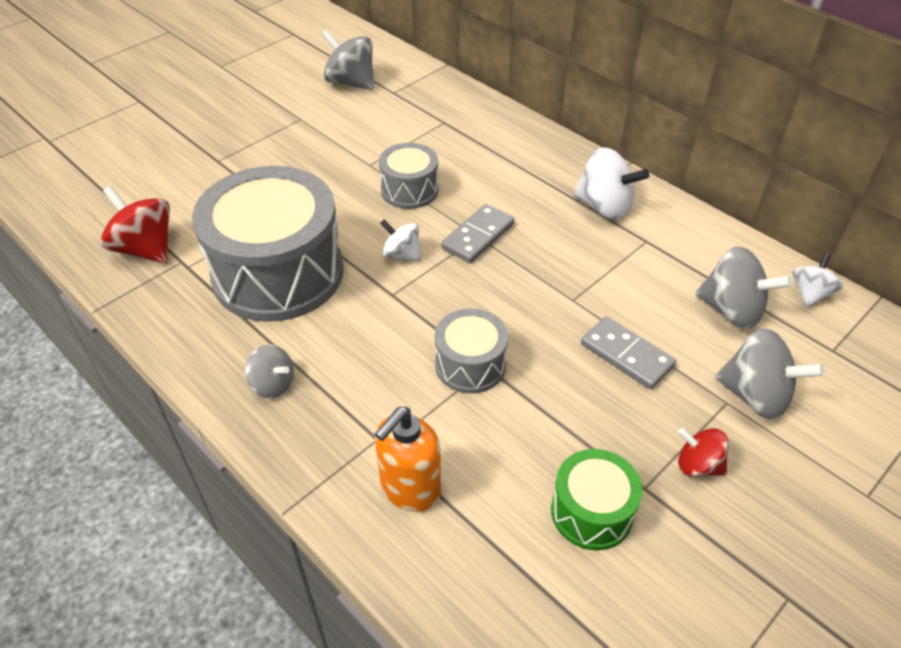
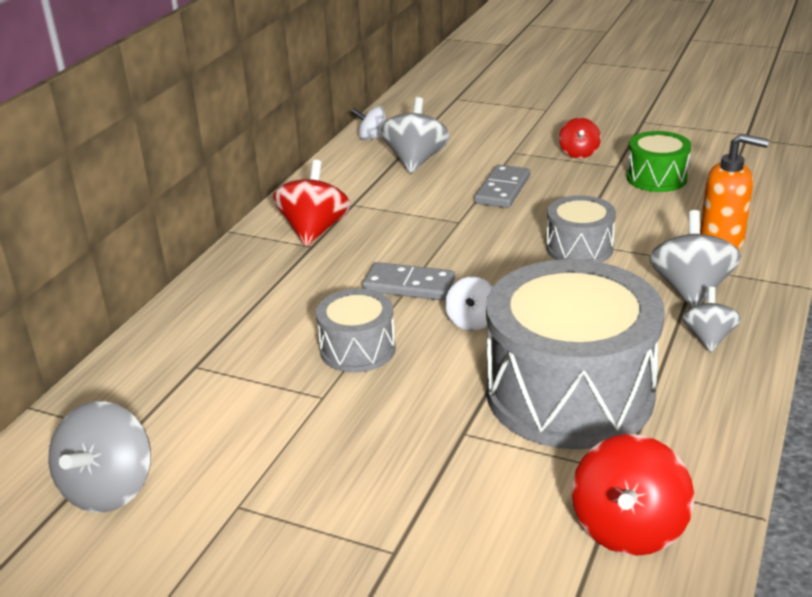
camera: 110 degrees left, 15 degrees down
(604, 207) = (314, 230): white spinning top -> red spinning top
(755, 395) = (497, 144): grey spinning top -> grey spinning top (691, 290)

